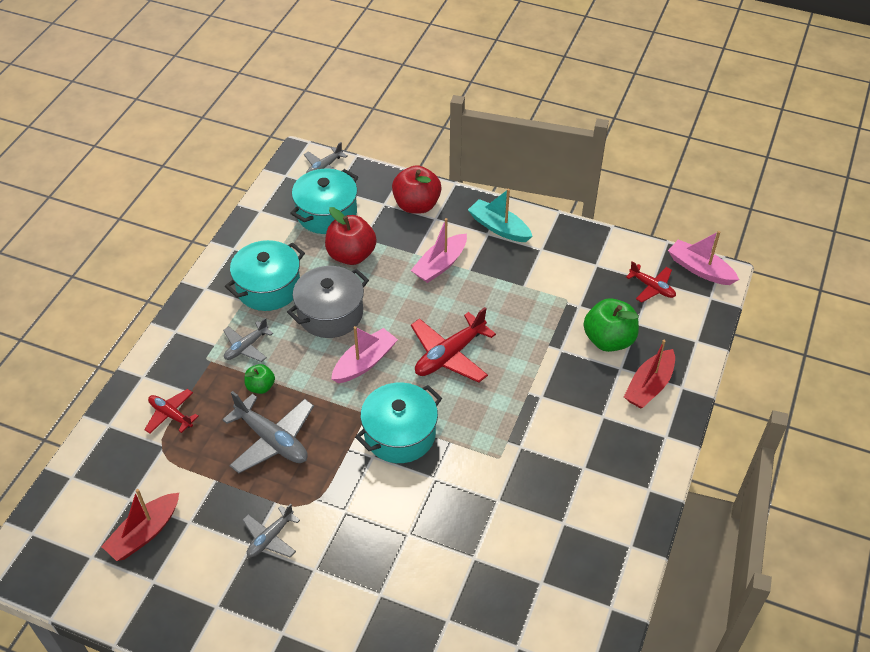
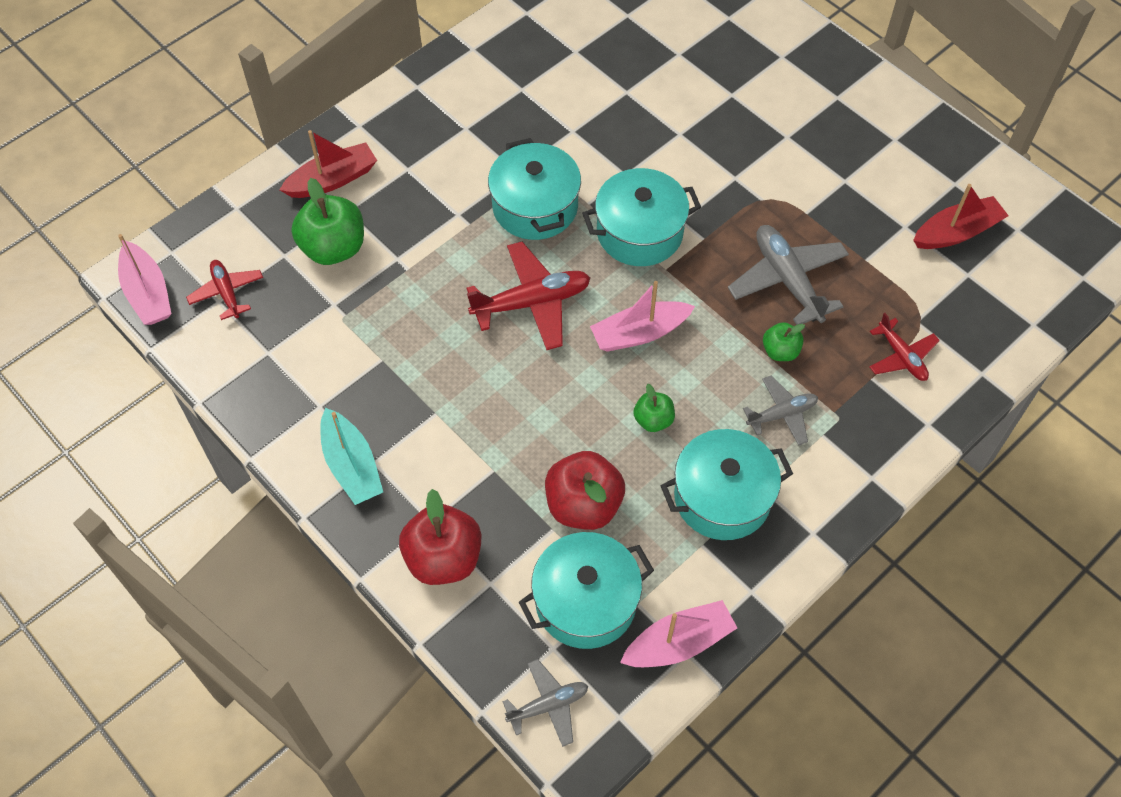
camera: 155 degrees left, 10 degrees up
(270, 537) = (822, 180): grey plane -> none
(330, 313) = (653, 420): grey pot -> green apple
(440, 265) = (469, 437): pink boat -> pink boat (678, 643)
(489, 424) = (535, 207): none -> turquoise pot

